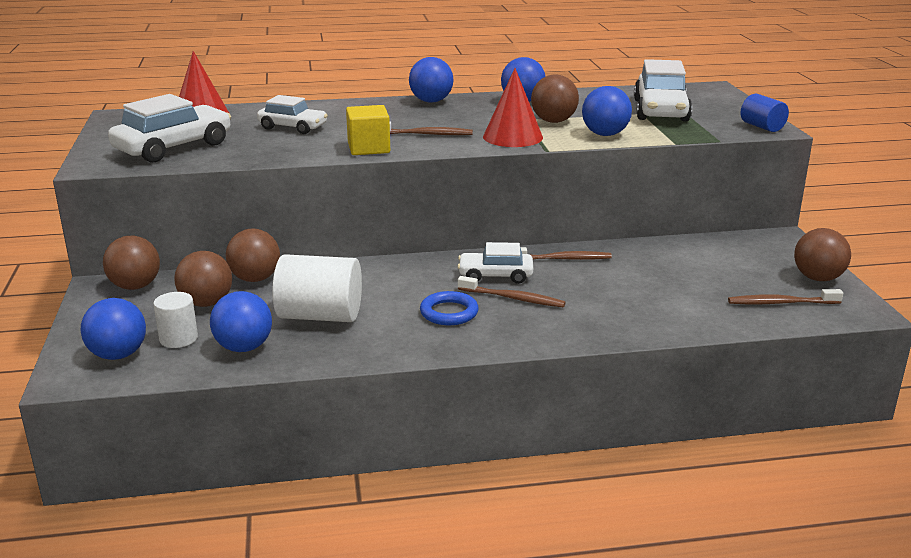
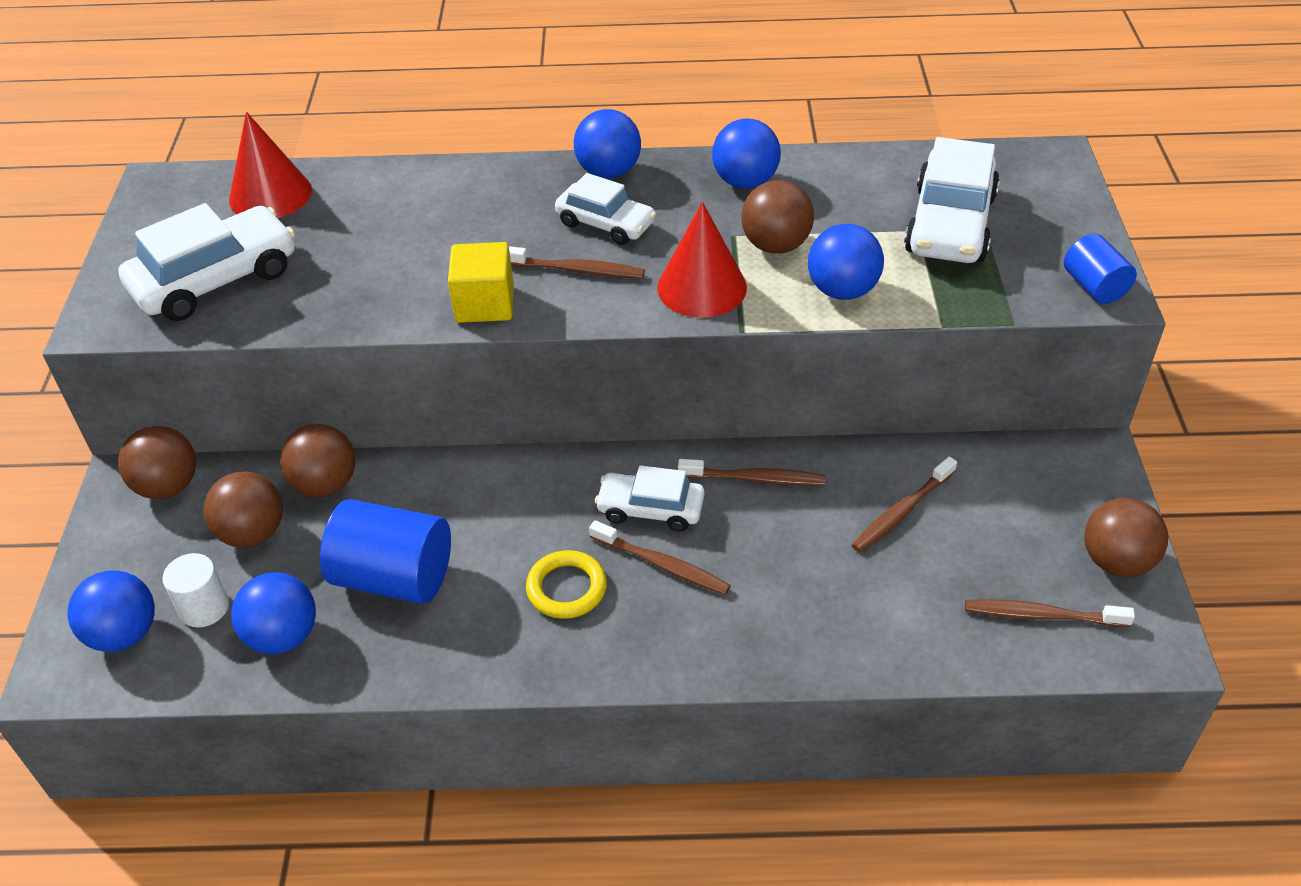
camera: 10 degrees right, 20 degrees up
(293, 127) = (391, 235): white car -> white car (605, 224)
(320, 316) = (394, 577): white cylinder -> blue cylinder
(449, 312) = (566, 588): blue ring -> yellow ring
(667, 267) = (901, 512): none -> brown toothbrush

